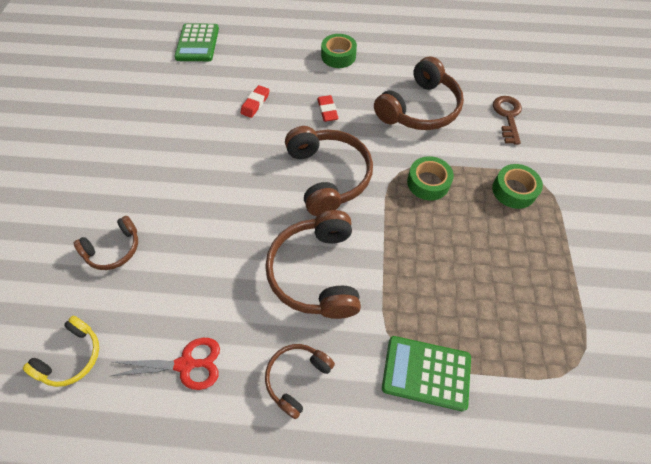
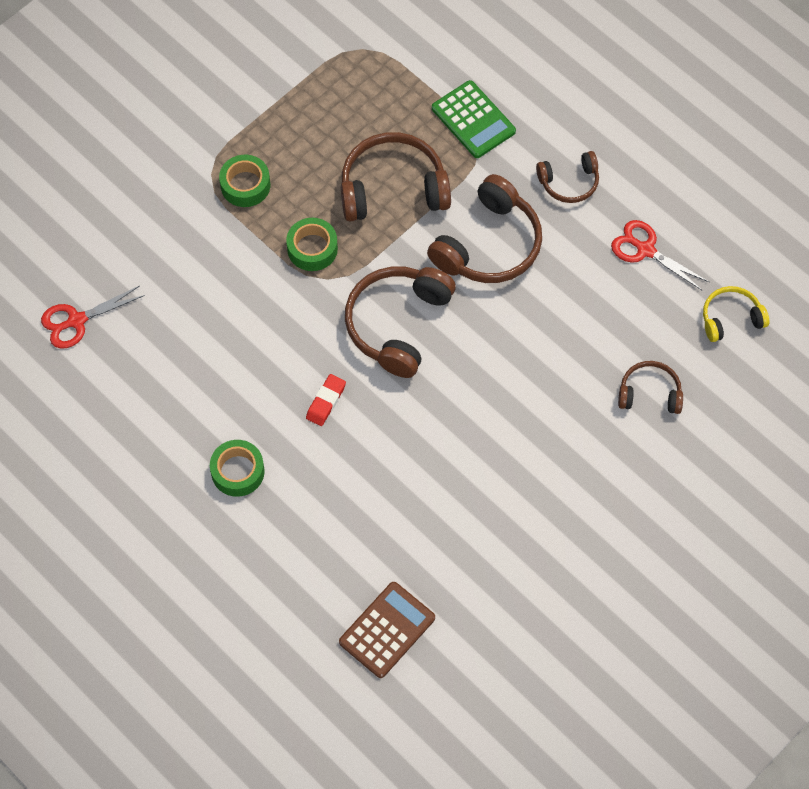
camera: 140 degrees left, 5 degrees up
(197, 43) = (387, 630): green calculator -> brown calculator
(255, 103) = (394, 471): red eraser -> none
(419, 109) = (228, 330): brown headphones -> brown headphones (393, 188)
(497, 64) = (76, 321): none -> red scissors
(507, 116) = (152, 254): brown key -> none

